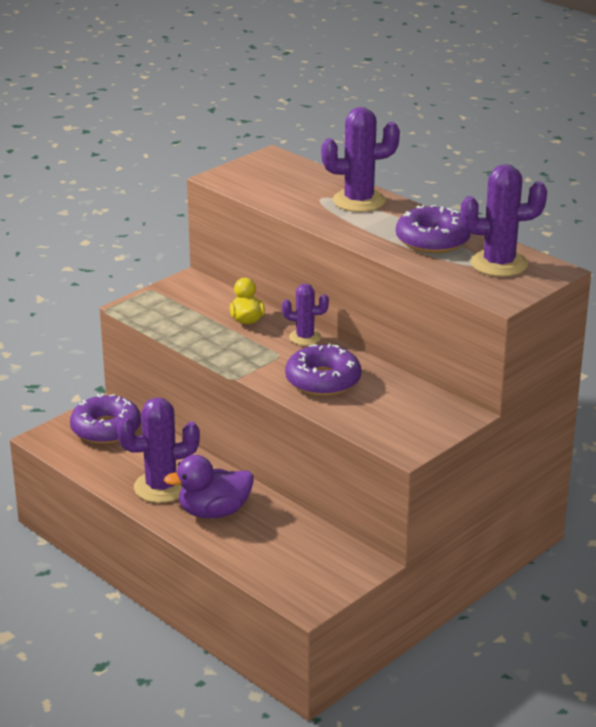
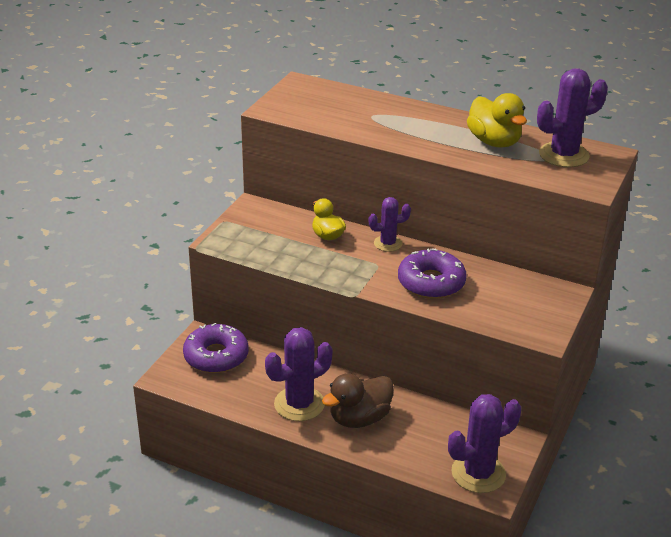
camera: 20 degrees left, 5 degrees up
(214, 512) = (359, 418): purple duck -> brown duck
(359, 201) = (405, 114): purple cactus -> purple cactus (478, 473)
(432, 240) = (494, 142): purple donut -> yellow duck

